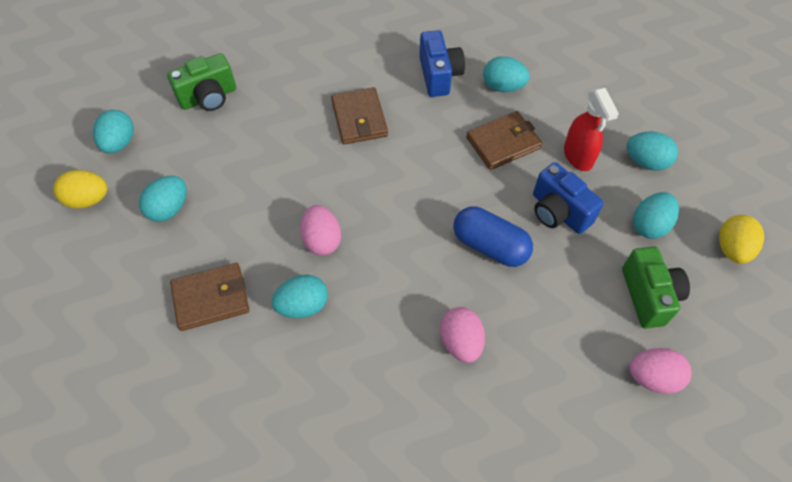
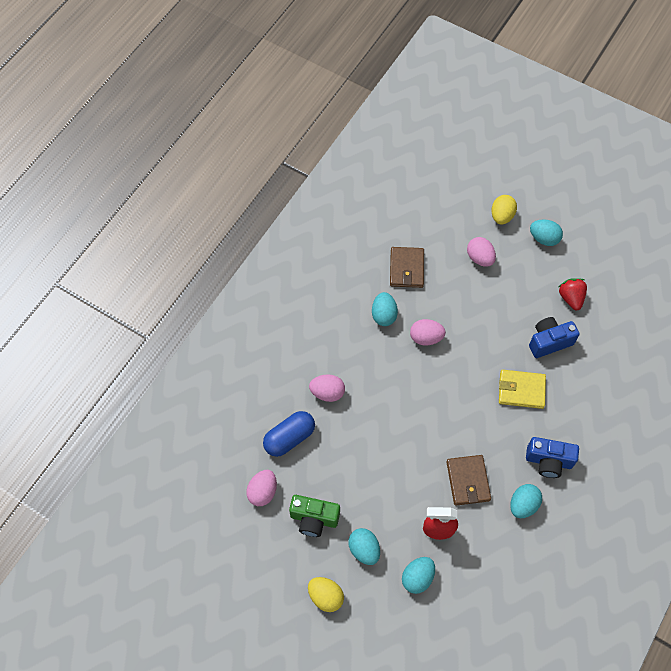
camera: 110 degrees right, 5 degrees up
(169, 209) = (479, 258): turquoise egg -> pink egg
(208, 97) = (571, 298): green camera -> red strawberry
(359, 118) = (521, 390): brown wallet -> yellow wallet
(490, 246) = (386, 436): blue capsule -> blue capsule (289, 438)
(558, 212) = (396, 492): blue camera -> blue camera (549, 342)

